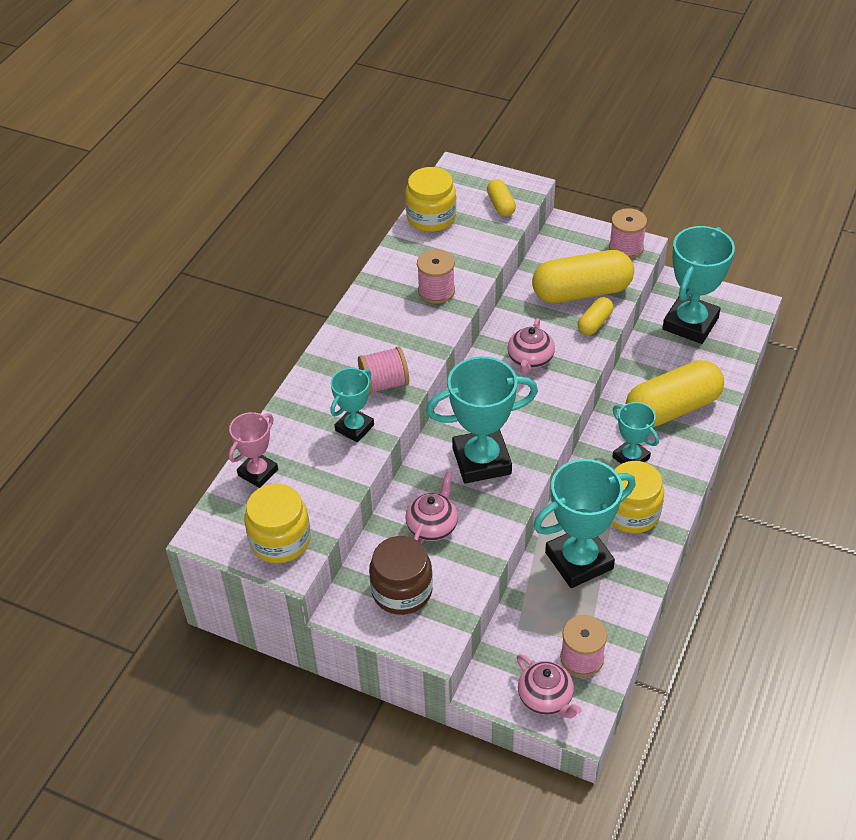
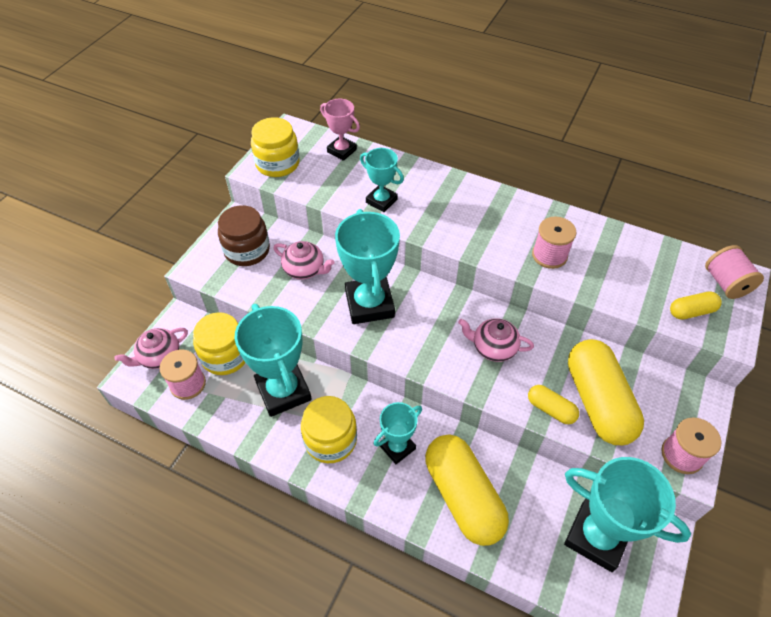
camera: 90 degrees right, 5 degrees up
(384, 383) = (430, 218): pink spool -> pink spool (725, 283)
(431, 217) = (657, 254): yellow jar -> yellow jar (225, 356)

